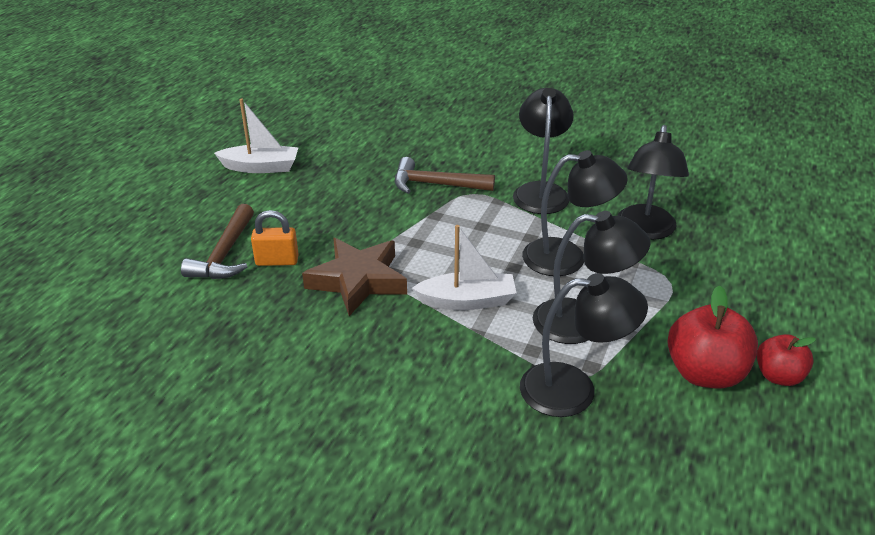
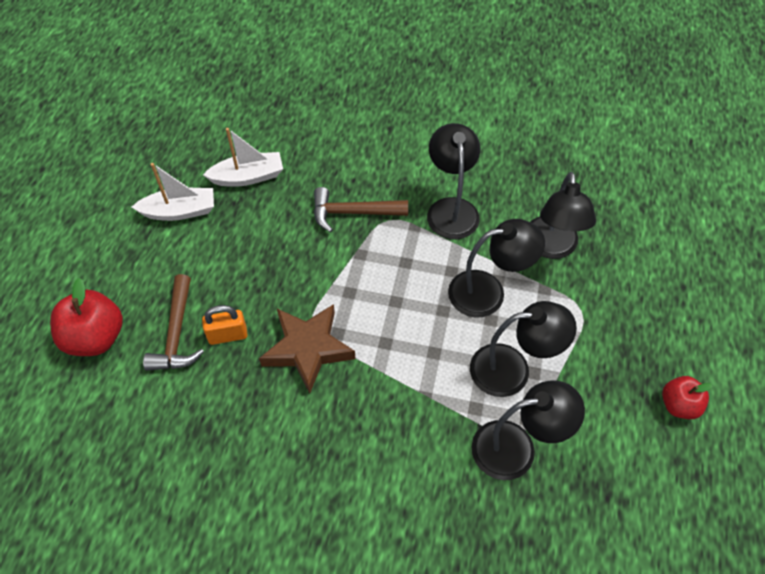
camera: 10 degrees left, 20 degrees up
(467, 301) = (410, 359): white boat -> white boat (248, 177)
(705, 373) = (620, 412): red apple -> red apple (95, 337)

